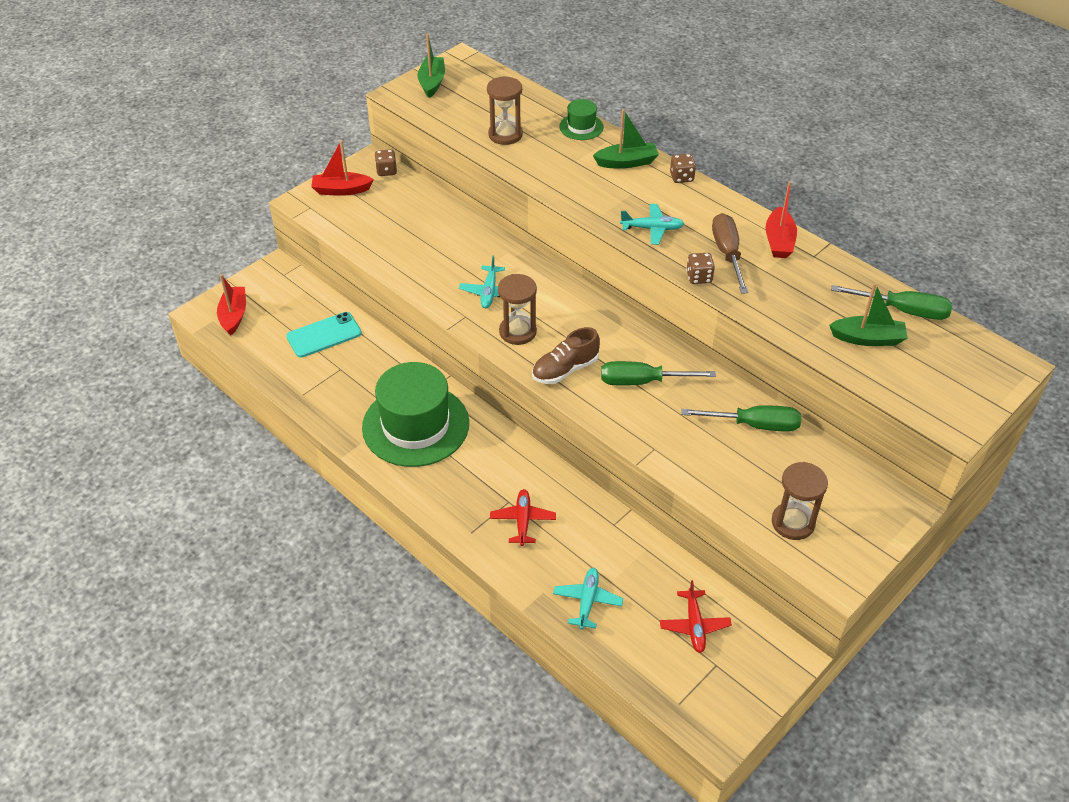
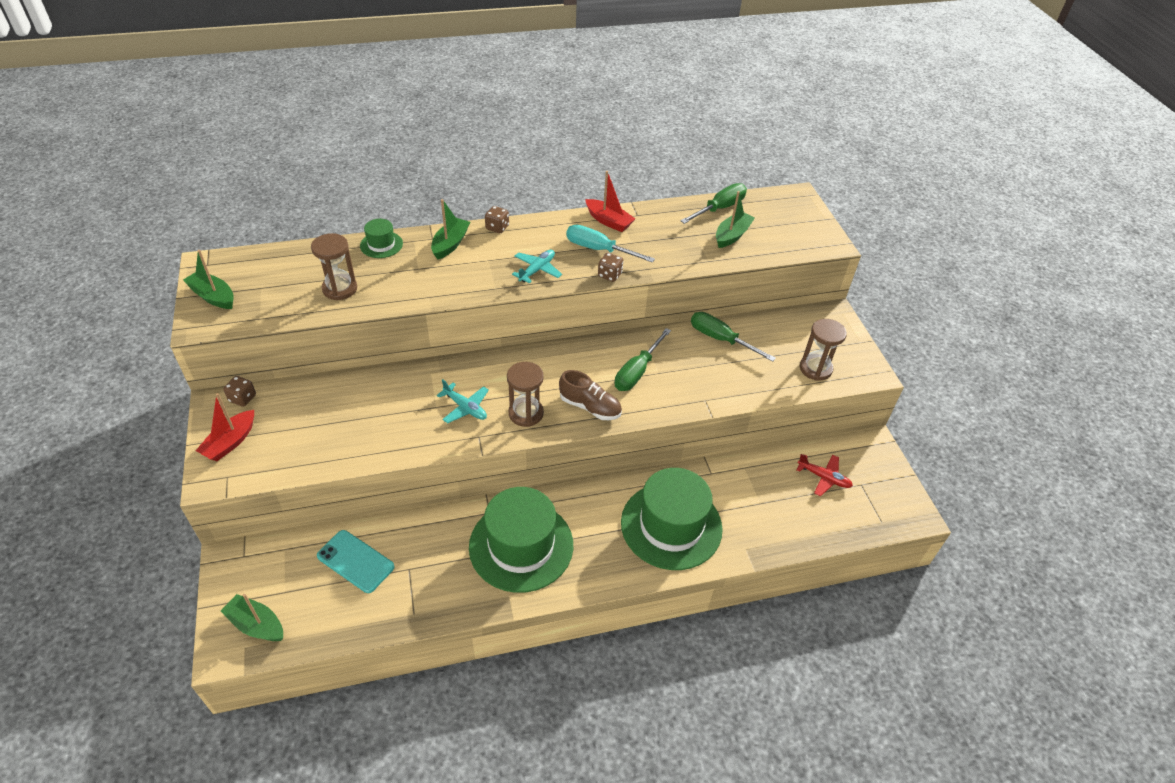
camera: 60 degrees left, 0 degrees up
(234, 315) = (257, 624): red boat -> green boat
(324, 335) = (355, 561): turquoise phone -> turquoise phone turned 60 degrees counterclockwise
(523, 520) = (671, 525): red plane -> green hat
(565, 369) = (590, 407): brown shoe -> brown shoe turned 60 degrees counterclockwise
(587, 601) = (769, 526): turquoise plane -> none
(727, 253) = (598, 249): brown screwdriver -> turquoise screwdriver
(754, 425) = (720, 339): green screwdriver -> green screwdriver turned 90 degrees counterclockwise

